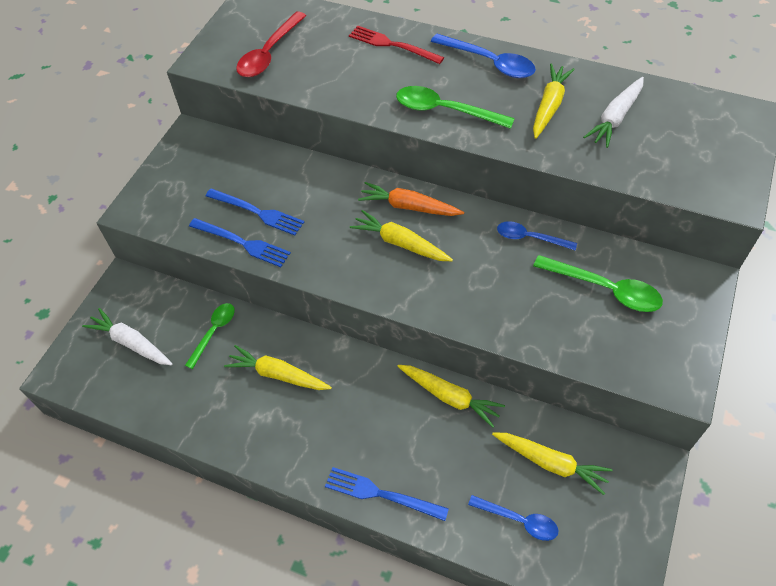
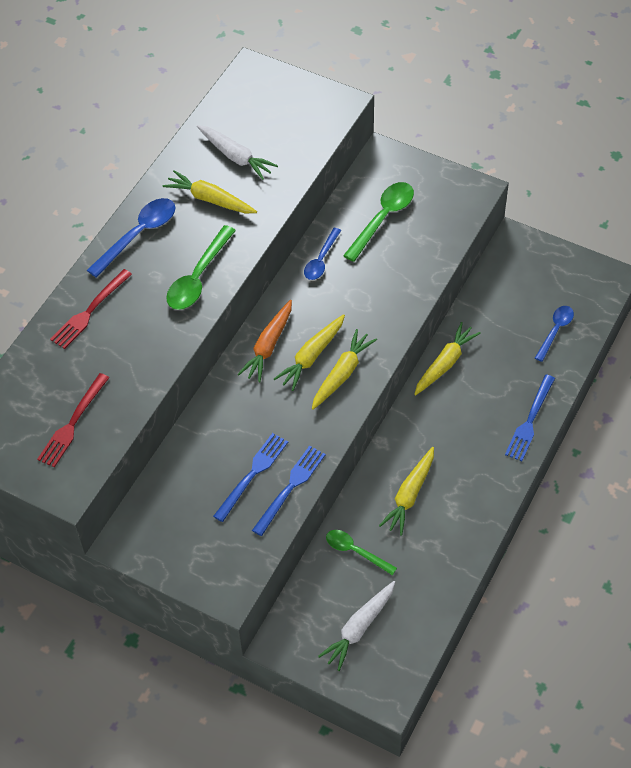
camera: 85 degrees left, 0 degrees up
(269, 53) = (72, 423): red spoon -> red fork
(550, 463) = (509, 303): yellow carrot -> yellow carrot (342, 374)

